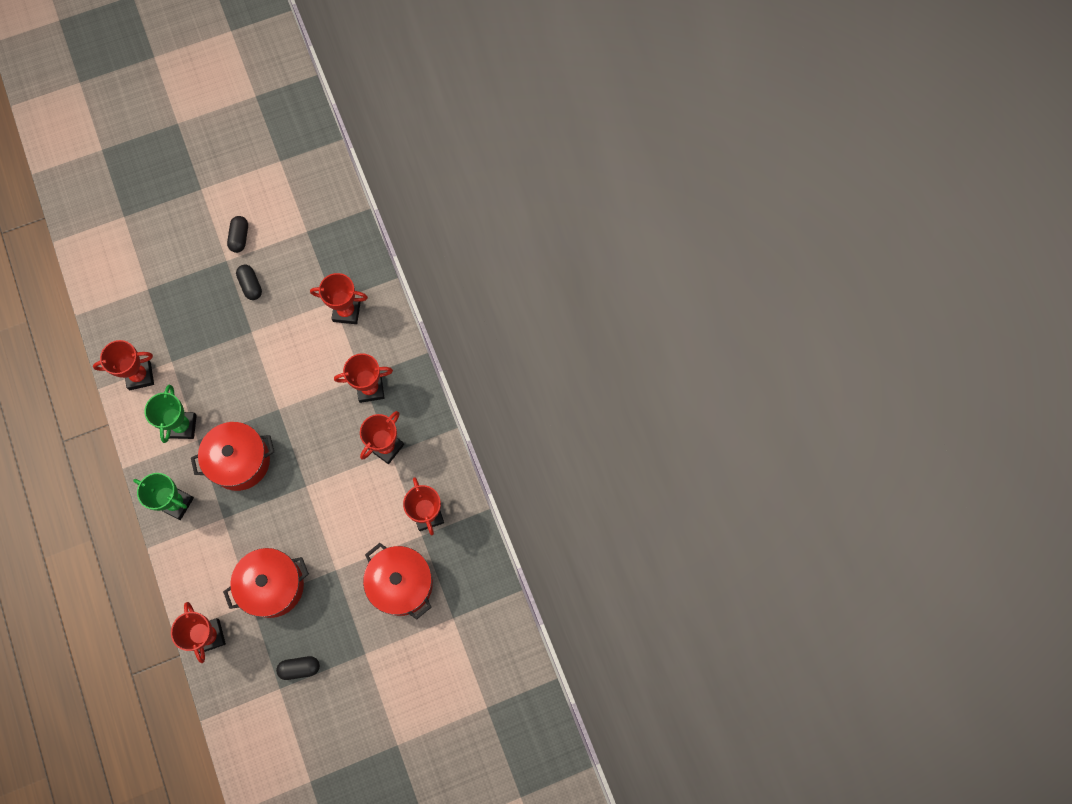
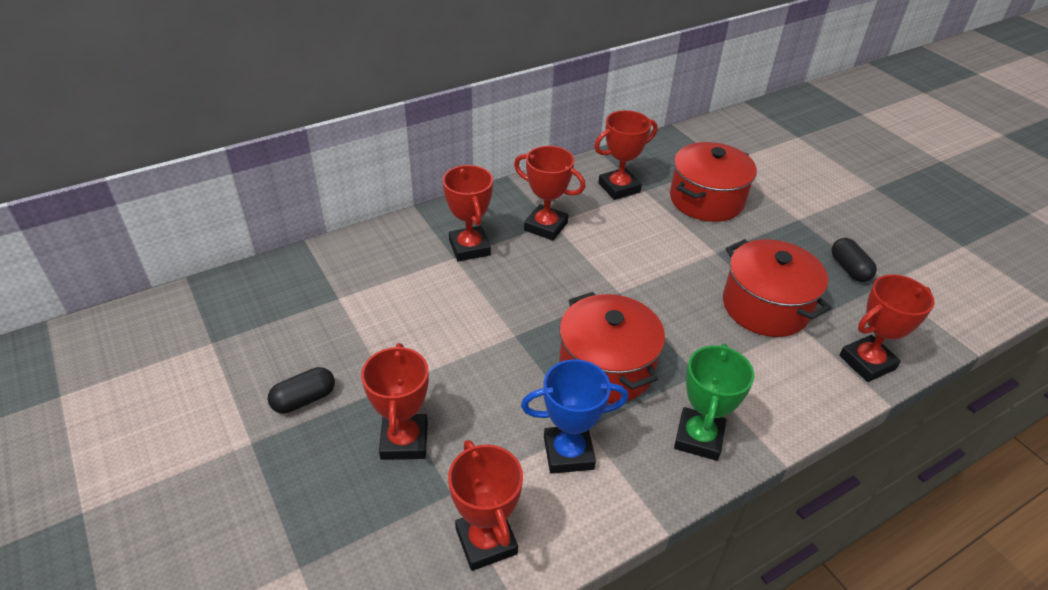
camera: 100 degrees left, 30 degrees down
(182, 426) = (568, 453): green trophy -> blue trophy
(240, 238) = (207, 430): black capsule -> none
(346, 311) = (355, 282): red trophy -> red trophy (404, 441)

